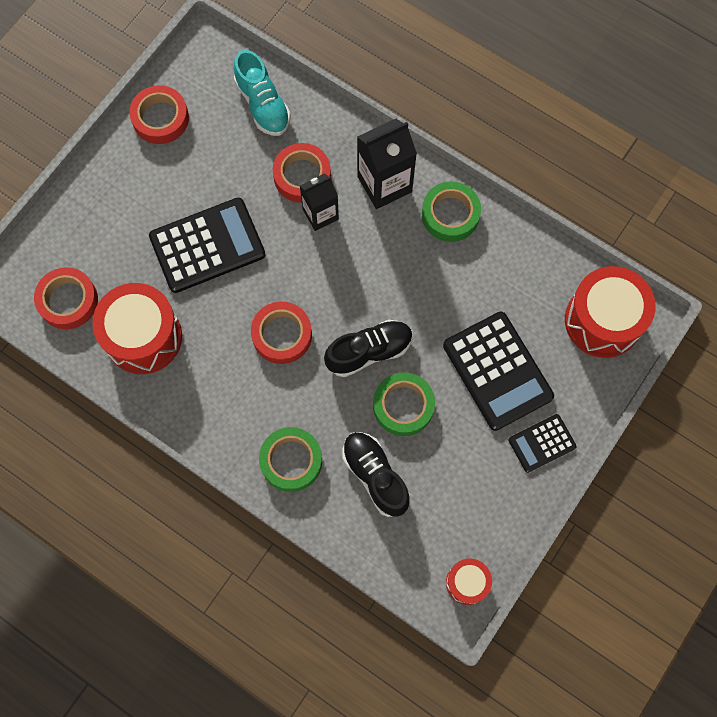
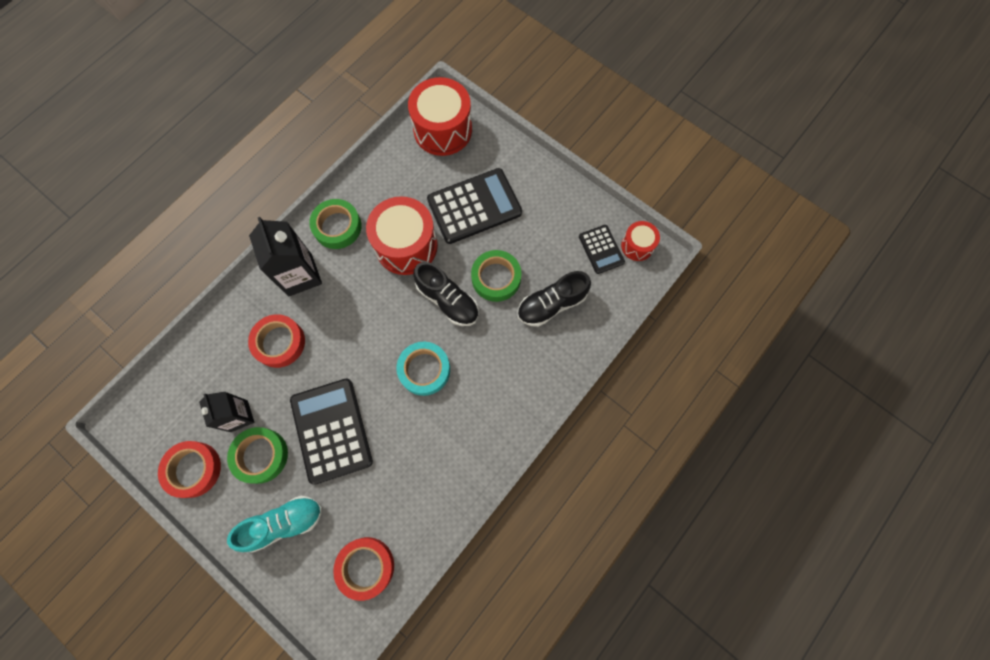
camera: 85 degrees left, 0 degrees up
(143, 337) = (411, 493): red drum -> red drum (406, 245)
(263, 104) = (201, 372): turquoise shoe -> turquoise shoe (284, 523)
(282, 335) = (424, 370): red tape -> turquoise tape
(291, 461) = (534, 369): green tape -> green tape (260, 455)
(320, 214) = (318, 330): black carton -> black carton (239, 416)
(369, 352) = (447, 300): black shoe -> black shoe turned 150 degrees clockwise
(542, 443) = (534, 182): black calculator -> black calculator (601, 249)

